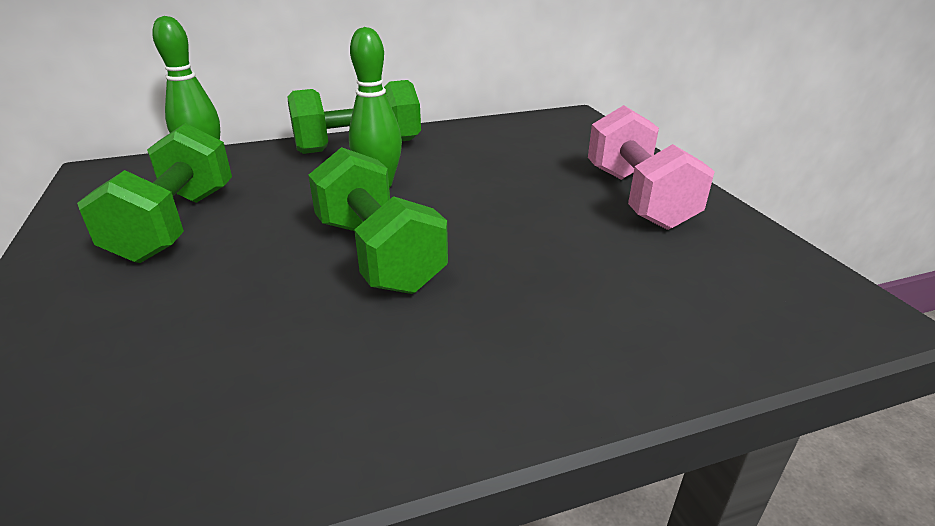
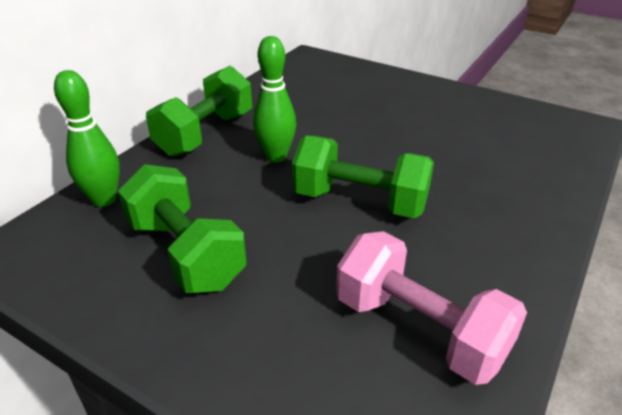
camera: 40 degrees left, 5 degrees up
(638, 197) = (430, 102): pink dumbbell -> pink dumbbell (419, 329)

